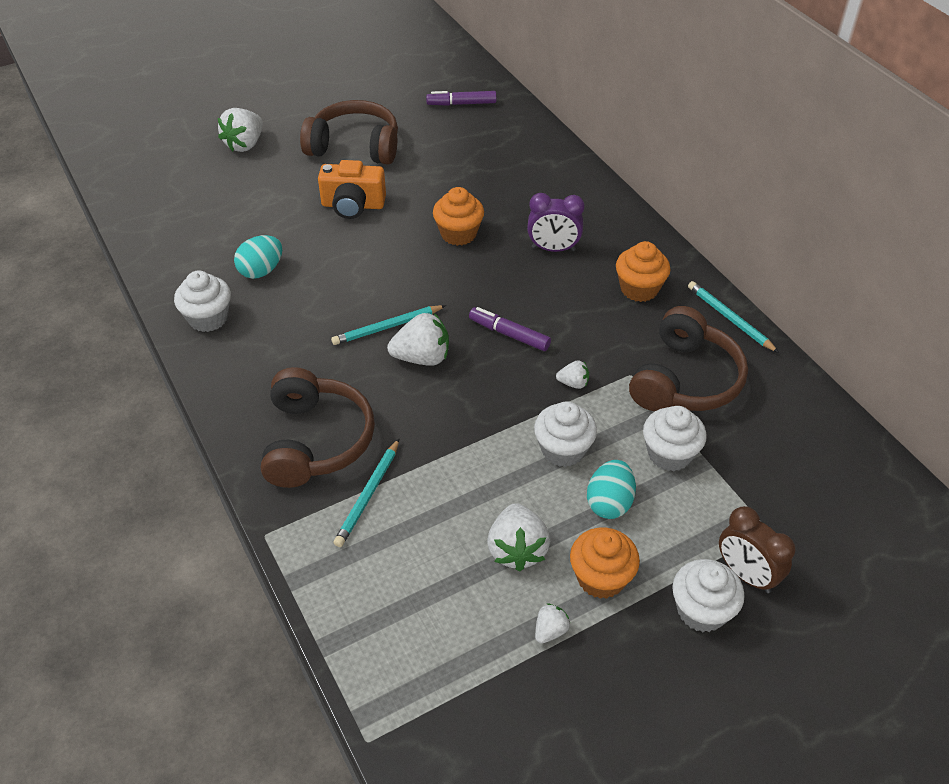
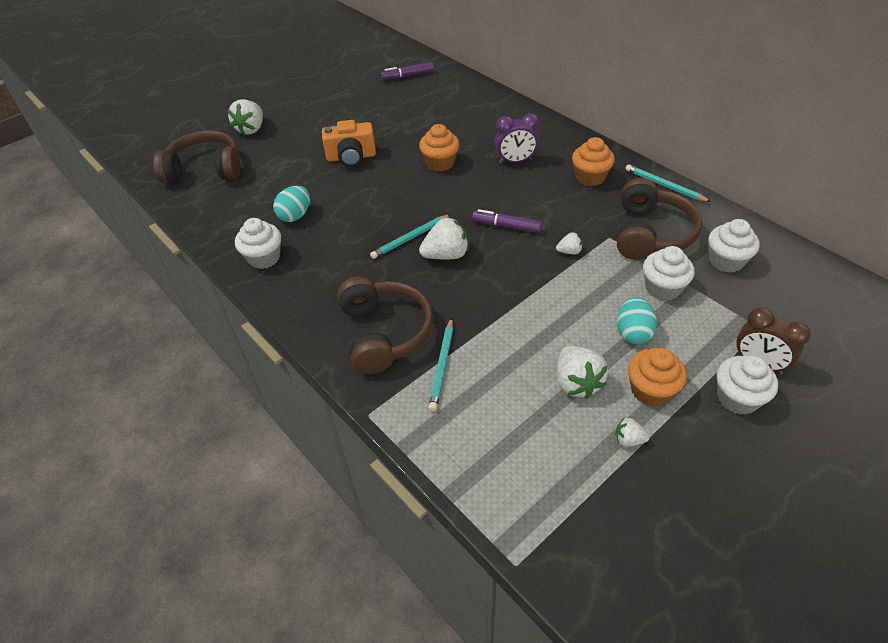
camera: 10 degrees left, 0 degrees up
(355, 146) = (338, 117): brown headphones -> brown headphones (205, 169)
(550, 631) = (628, 440): white strawberry -> white strawberry turned 105 degrees counterclockwise
(563, 450) = (581, 301): white cupcake -> white cupcake (726, 261)

